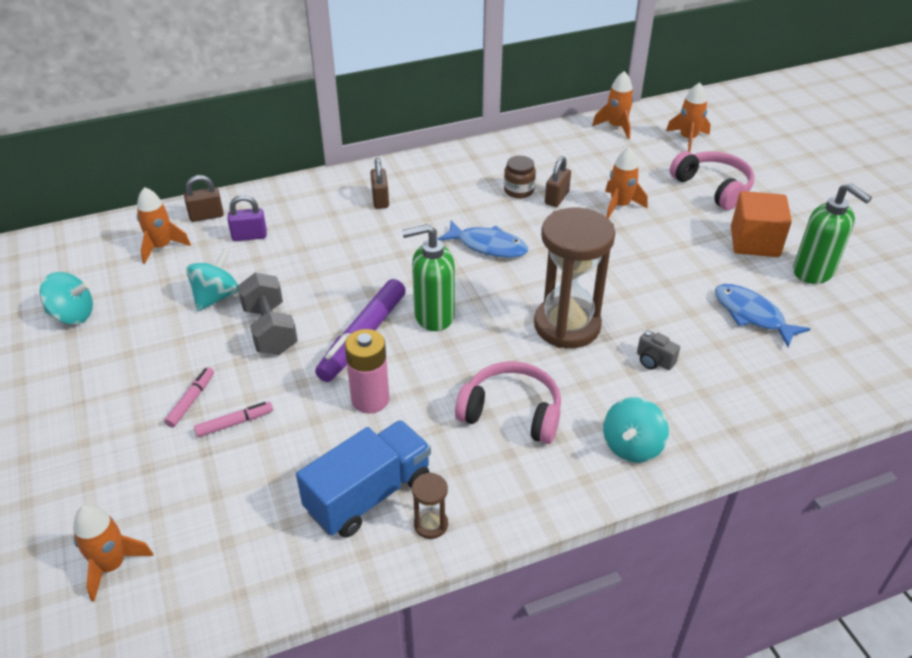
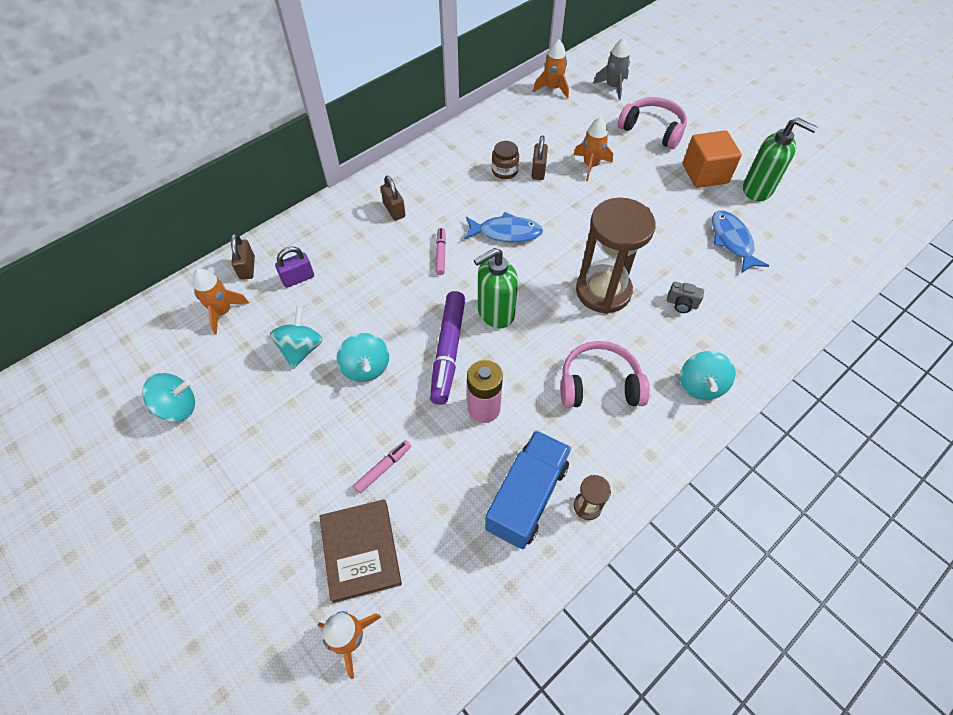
camera: 20 degrees left, 15 degrees up
(168, 489) = (360, 551): none -> brown book
(191, 401) = (334, 459): pink marker -> pink marker (441, 254)
(206, 216) = (247, 268): brown padlock -> brown padlock turned 60 degrees counterclockwise
(270, 330) = (366, 368): grey dumbbell -> turquoise spinning top
(688, 139) = (613, 87): orange rocket -> grey rocket
(752, 315) = (732, 241): blue fish -> blue fish turned 45 degrees clockwise

